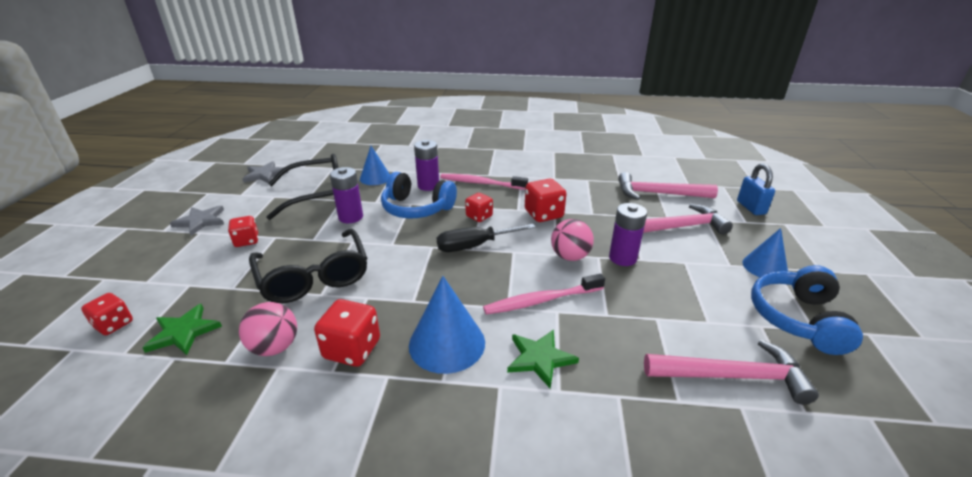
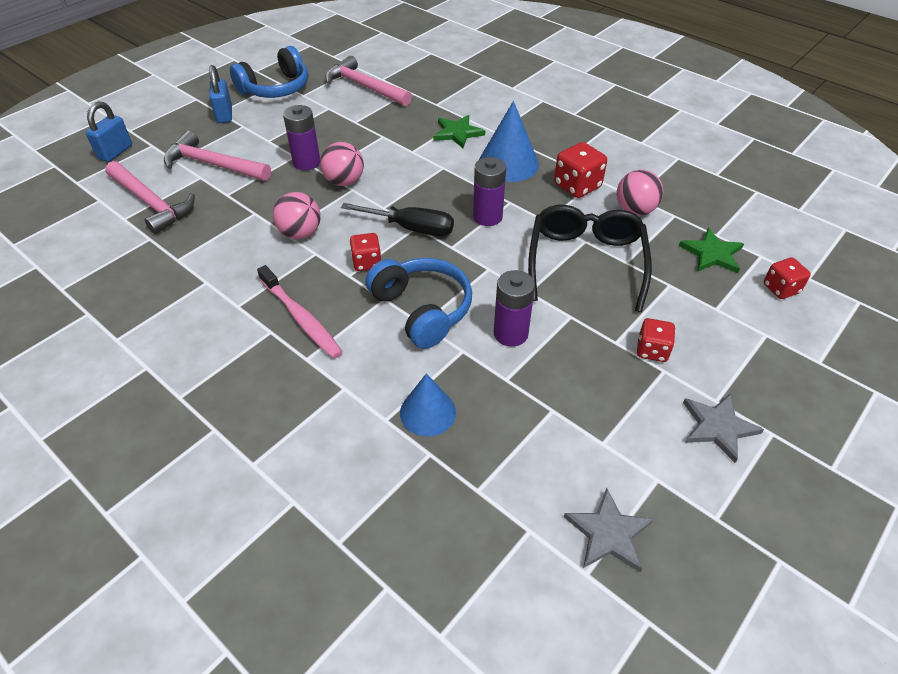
camera: 145 degrees left, 15 degrees up
(317, 195) = (535, 410): black glasses -> none
(428, 186) = (370, 349): purple battery -> purple battery (487, 217)
(541, 300) = (413, 161): pink toothbrush -> none
(543, 214) = (300, 233): red dice -> pink ball
(764, 267) = (224, 114): blue cone -> blue padlock

